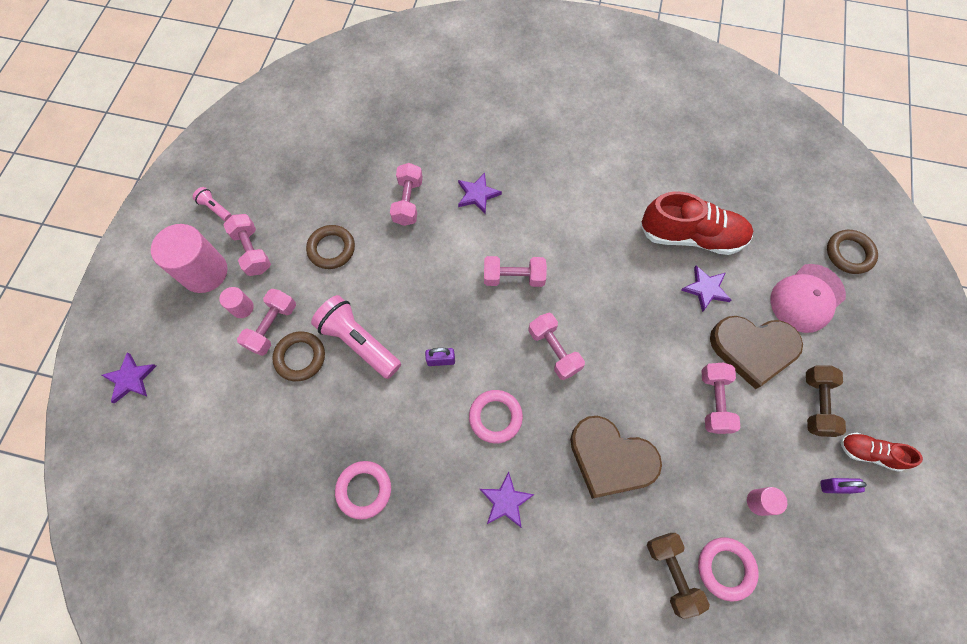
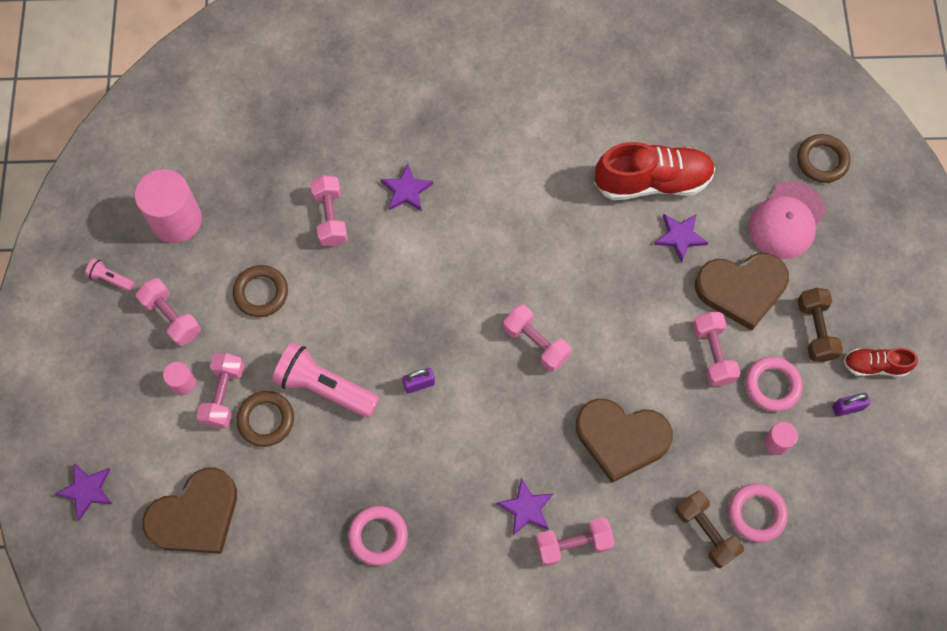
camera: 15 degrees left, 0 degrees up
(204, 272) = (126, 354): pink cylinder -> pink cylinder (176, 220)
(212, 426) = (195, 515): none -> brown heart
(495, 417) = (493, 428): pink ring -> pink ring (772, 385)
(514, 277) = (472, 275): pink dumbbell -> pink dumbbell (573, 544)

